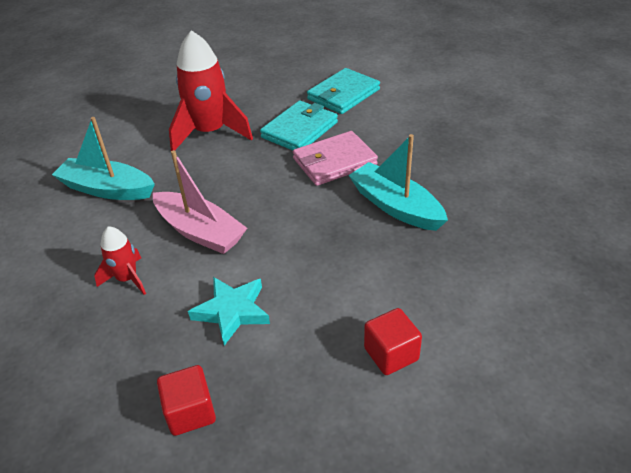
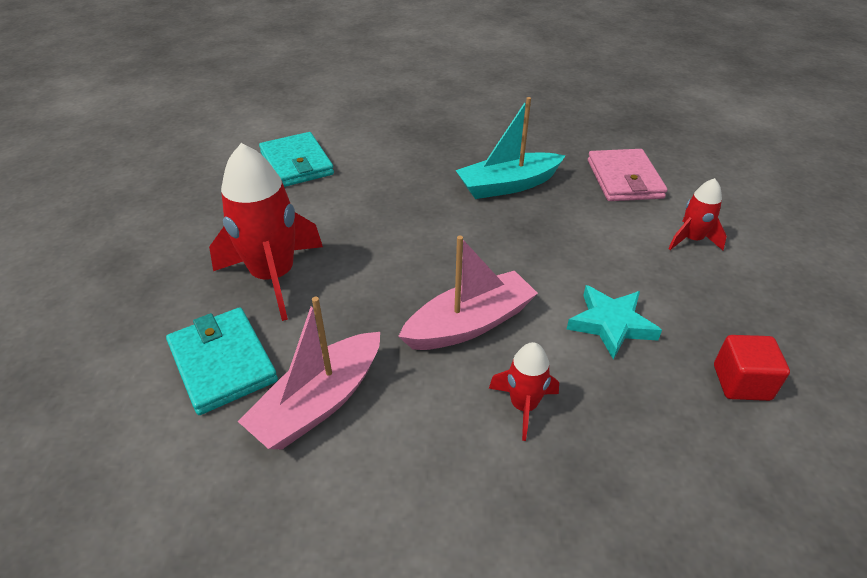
camera: 70 degrees left, 0 degrees up
(107, 189) = (319, 402): turquoise boat -> pink boat
(300, 130) = (335, 208): turquoise wallet -> turquoise wallet (222, 363)
(334, 162) = (413, 200): pink wallet -> pink wallet (624, 179)
(391, 354) = (691, 240): red cube -> red rocket

